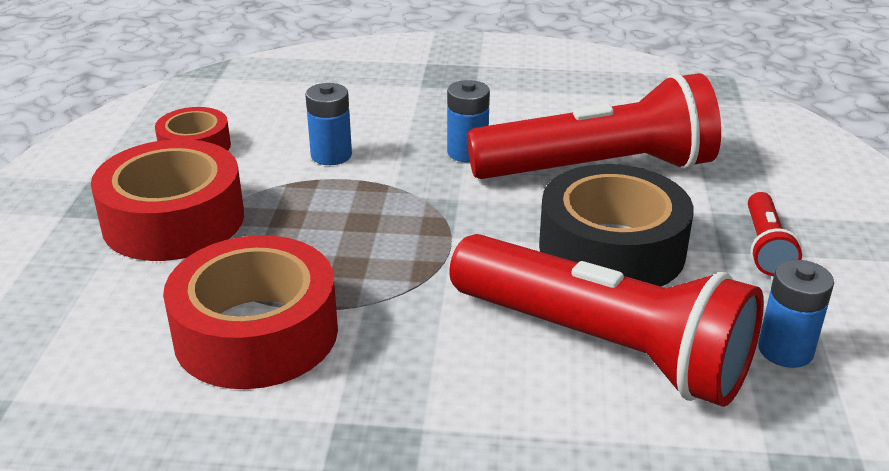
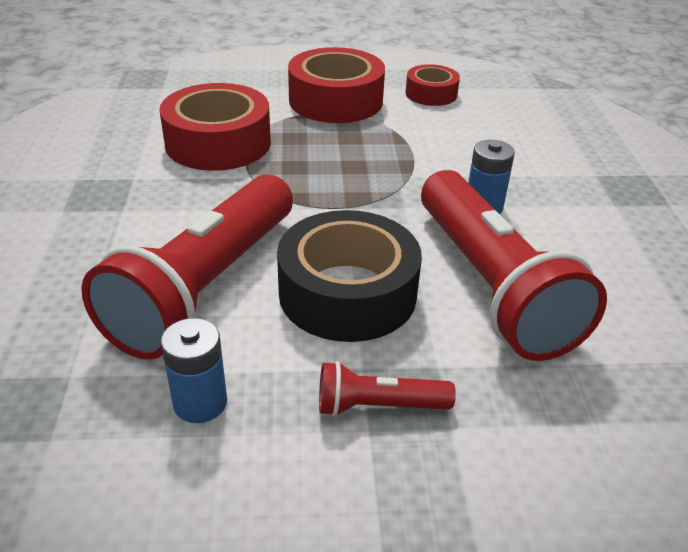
camera: 80 degrees right, 5 degrees up
(331, 155) = (445, 144): blue battery -> none

